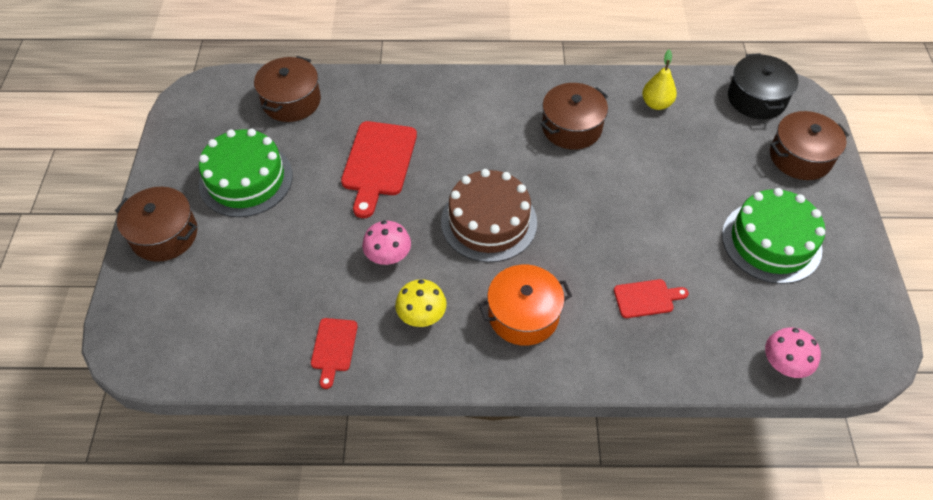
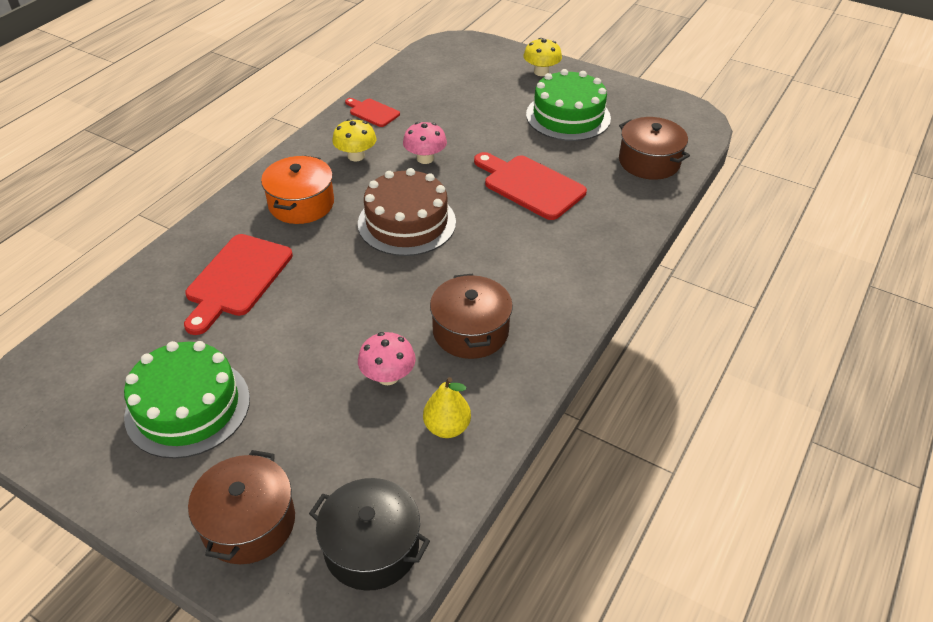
camera: 120 degrees right, 10 degrees down
(164, 235) = (541, 72): brown pot -> yellow mushroom
(646, 298) = (237, 279): red cutting board -> red cutting board, size x1.83
(784, 364) = (87, 330): pink mushroom -> pink mushroom (388, 376)

